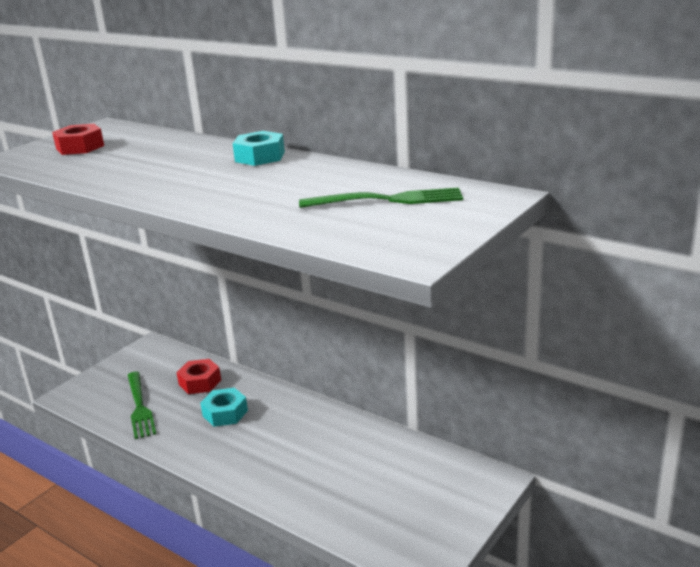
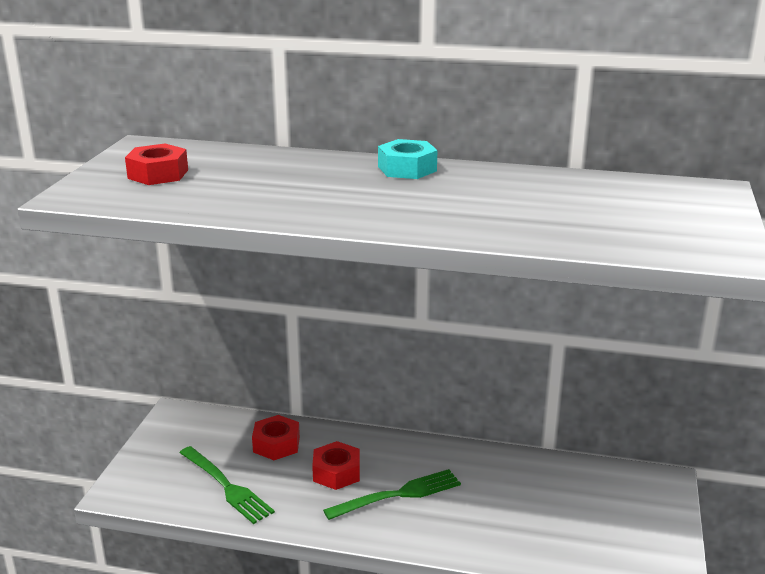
camera: 25 degrees left, 0 degrees up
(225, 413) = (336, 472): turquoise nut -> red nut
(387, 200) = (617, 203): green fork -> green fork (398, 495)

